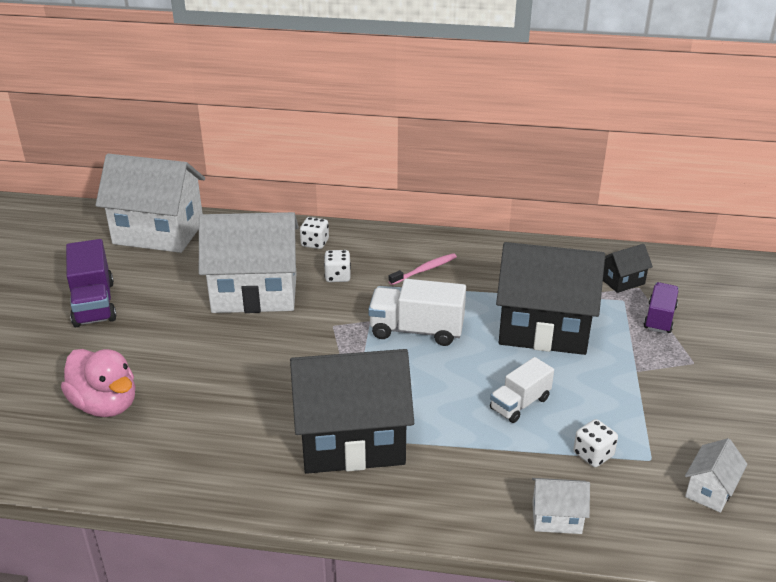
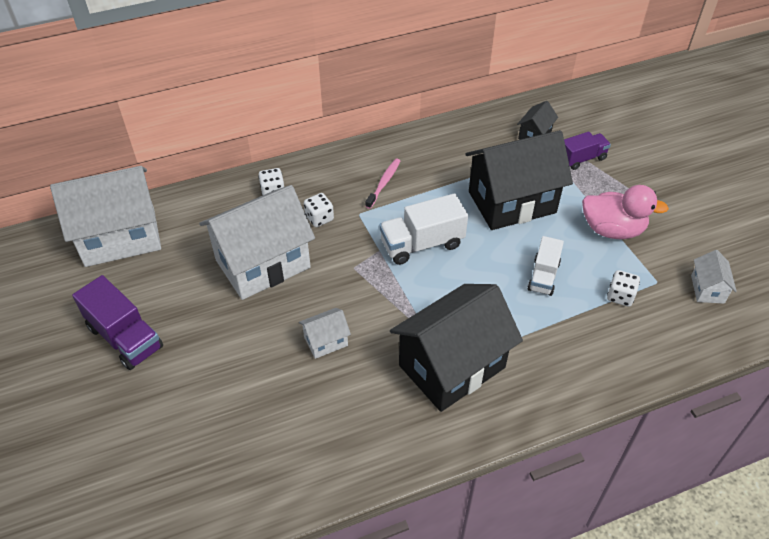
camera: 30 degrees left, 15 degrees up
(105, 405) = (227, 431): pink duck -> pink duck (612, 229)
(556, 518) = (634, 359): white house -> white house (326, 341)
(659, 318) = (582, 159): purple truck -> purple truck turned 75 degrees clockwise

